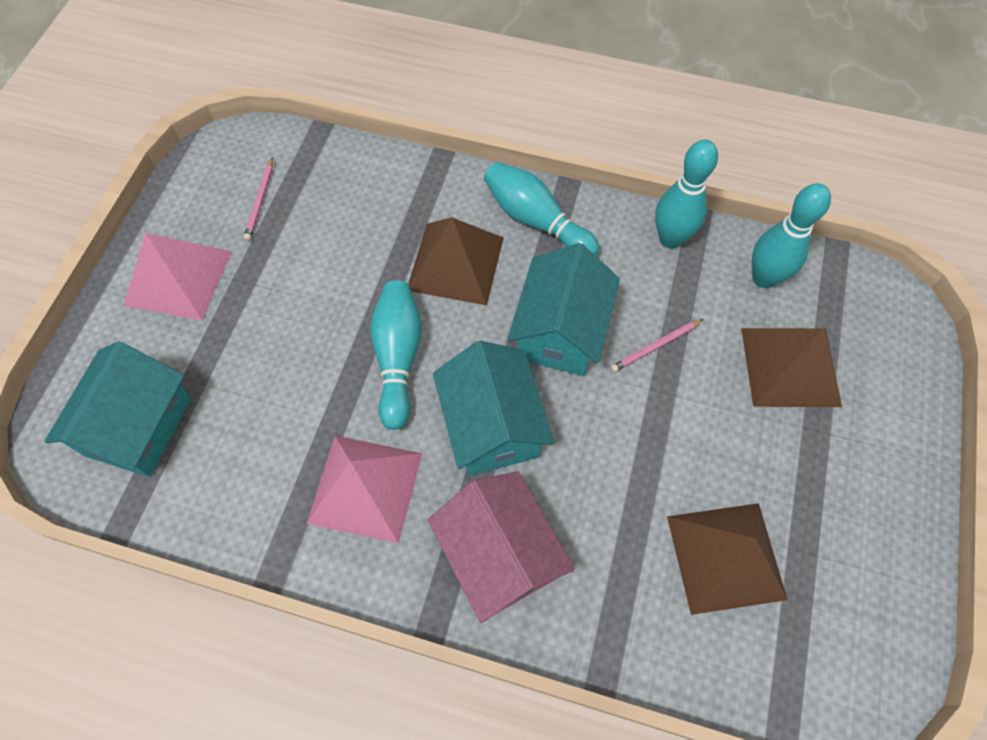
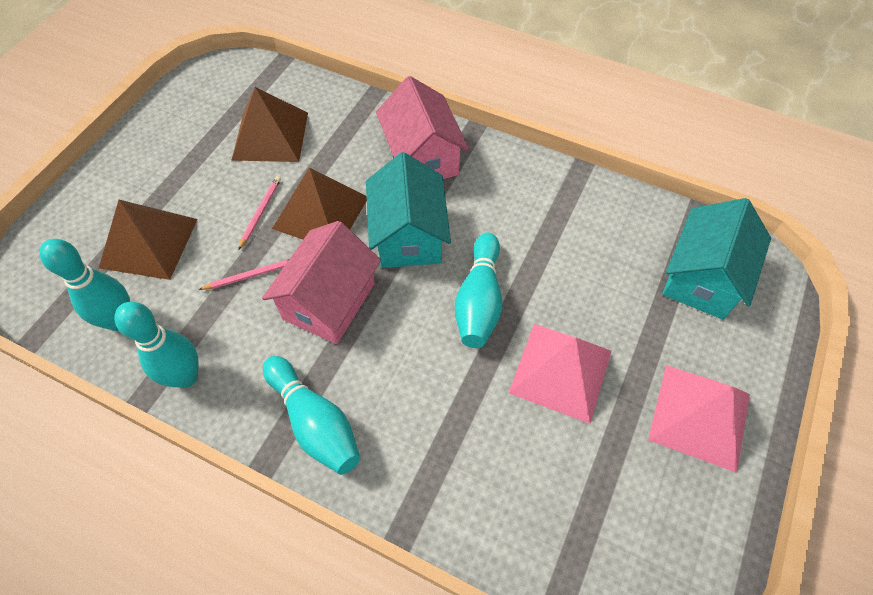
camera: 170 degrees left, 5 degrees down
(260, 201) = (623, 504): pink pencil -> pink pencil (260, 212)
(365, 487) = (513, 209): pink pyramid -> pink pyramid (560, 371)
(456, 263) = (411, 385): brown pyramid -> brown pyramid (321, 212)
(560, 331) = (329, 301): turquoise house -> pink house

